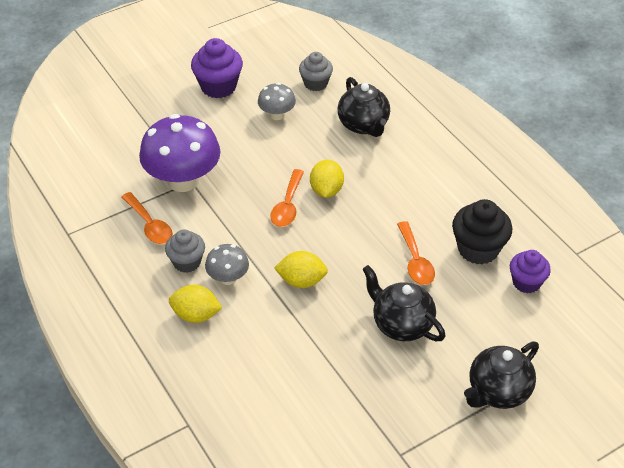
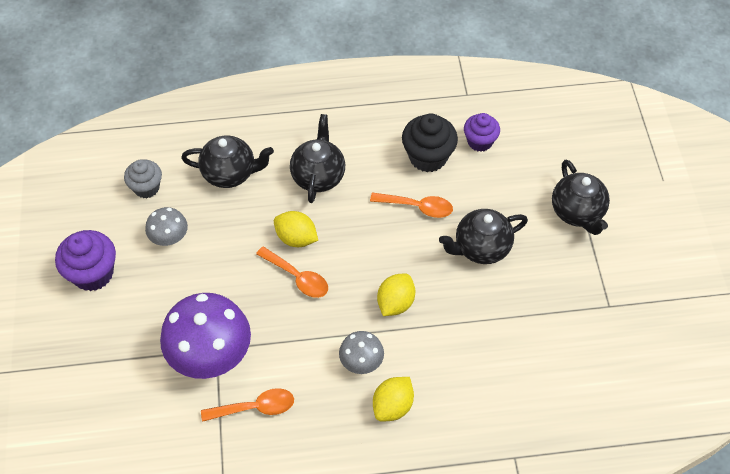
camera: 65 degrees left, 10 degrees up
(187, 262) = (323, 391): grey cupcake -> none
(401, 181) = (318, 176): none -> black teapot

